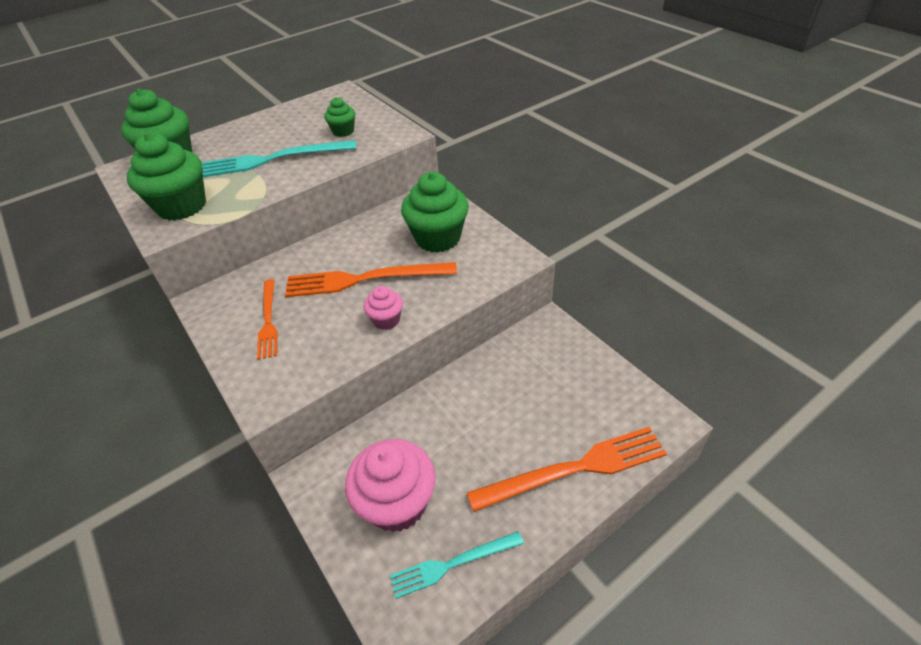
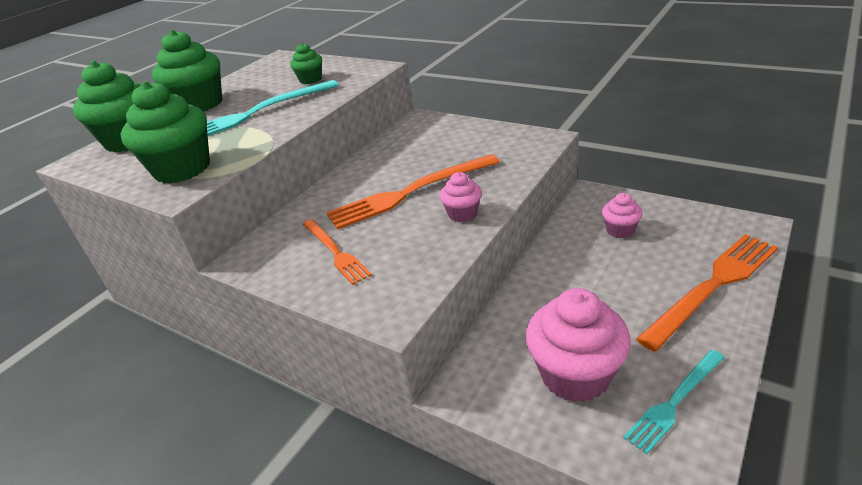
camera: 20 degrees left, 10 degrees down
(438, 238) = (454, 145): green cupcake -> green cupcake (200, 104)
(543, 375) = (620, 230): none -> pink cupcake

